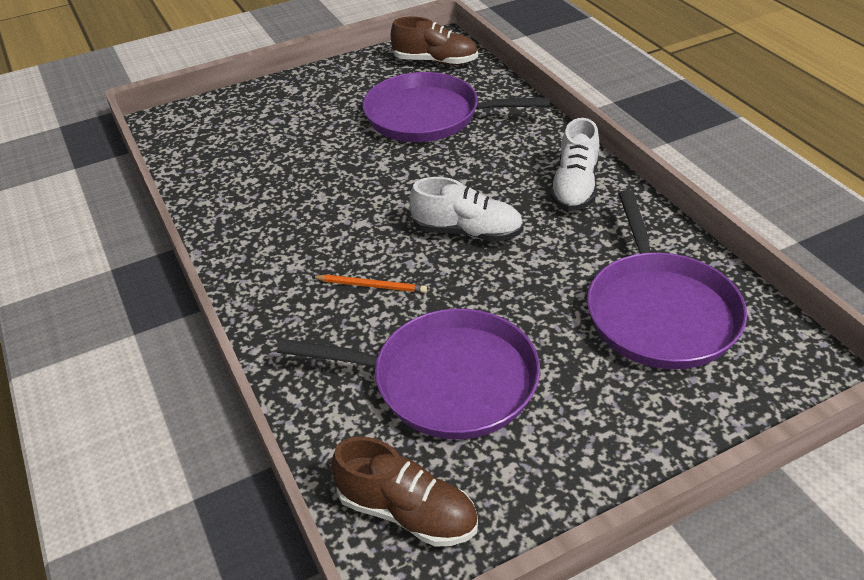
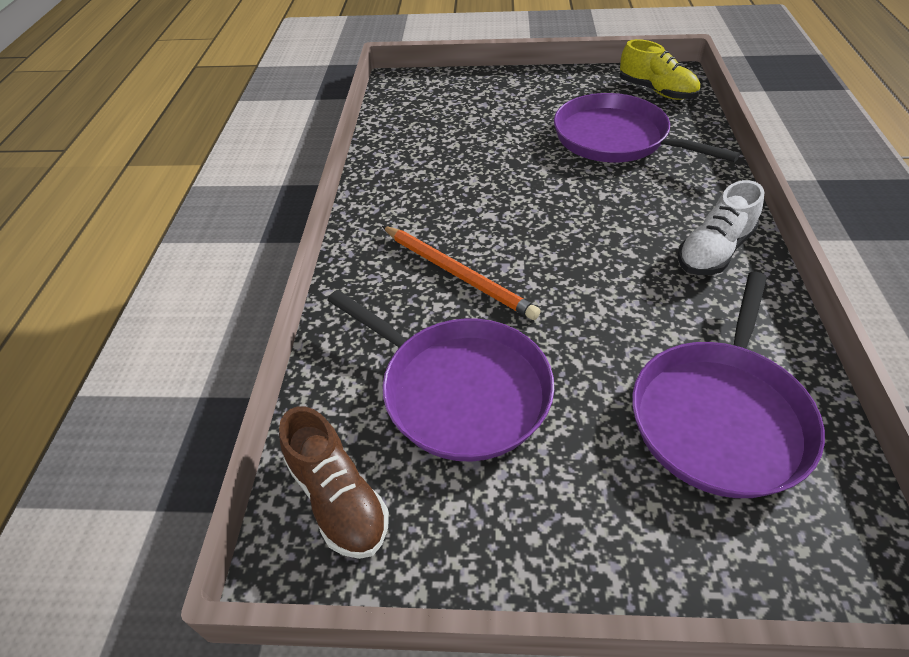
camera: 30 degrees right, 5 degrees up
(371, 286) = (458, 274): orange pencil -> orange pencil, size x1.78
(435, 61) = (656, 91): brown shoe -> yellow shoe
(467, 232) = (577, 257): white shoe -> none

